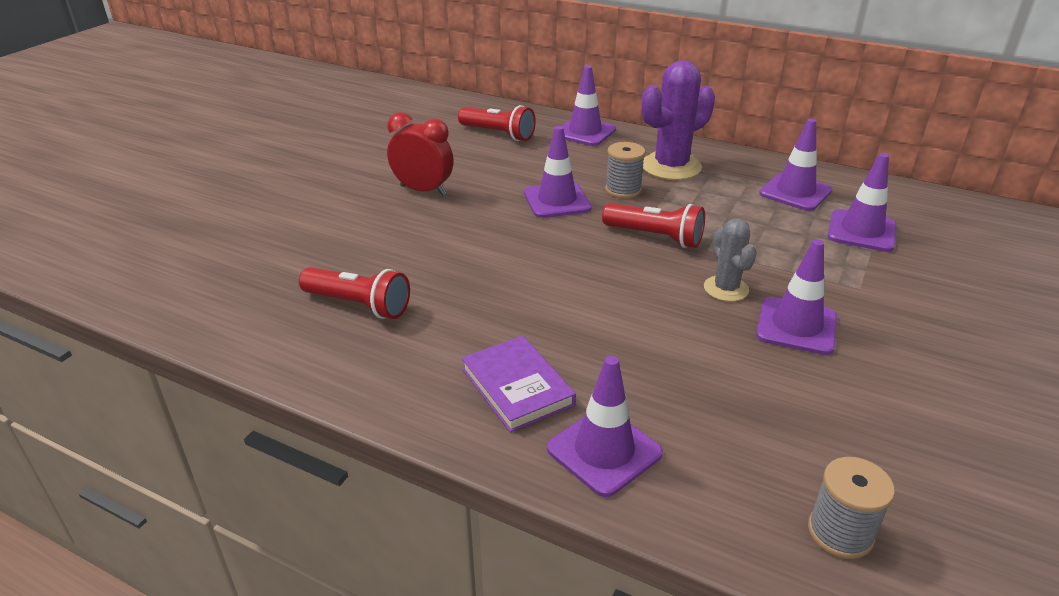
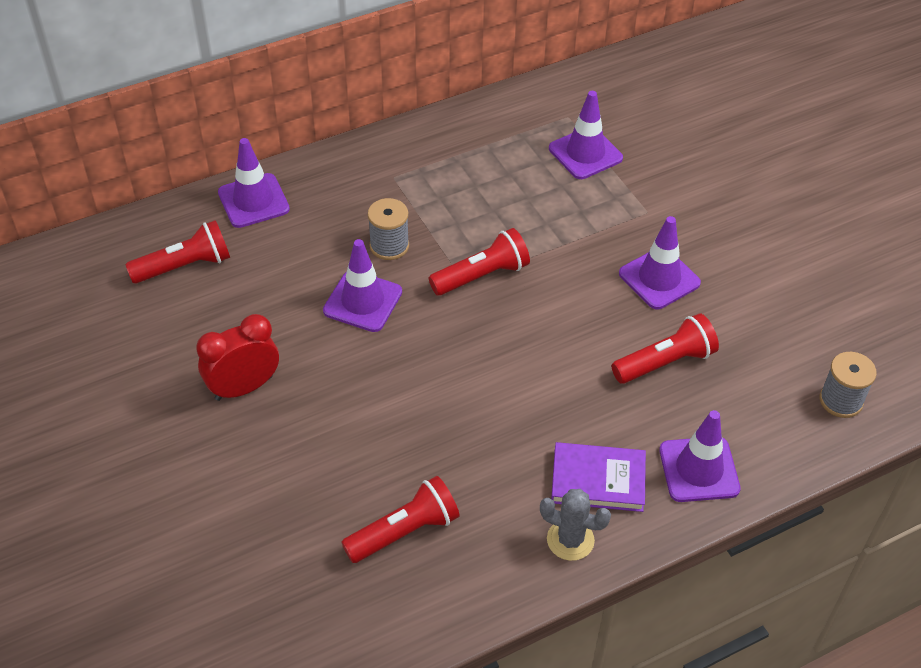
camera: 55 degrees left, 15 degrees up
(671, 167) = (382, 188): purple cactus -> none
(705, 371) = (665, 362): none -> red flashlight
(726, 289) = (586, 284): grey cactus -> grey cactus (570, 540)
(795, 192) = (499, 145): purple traffic cone -> none

